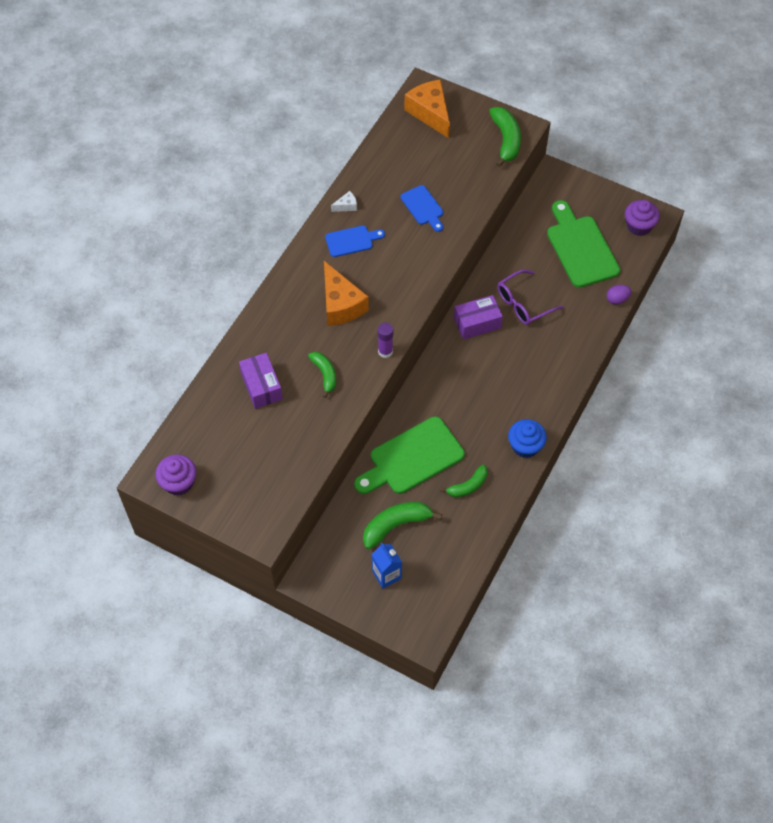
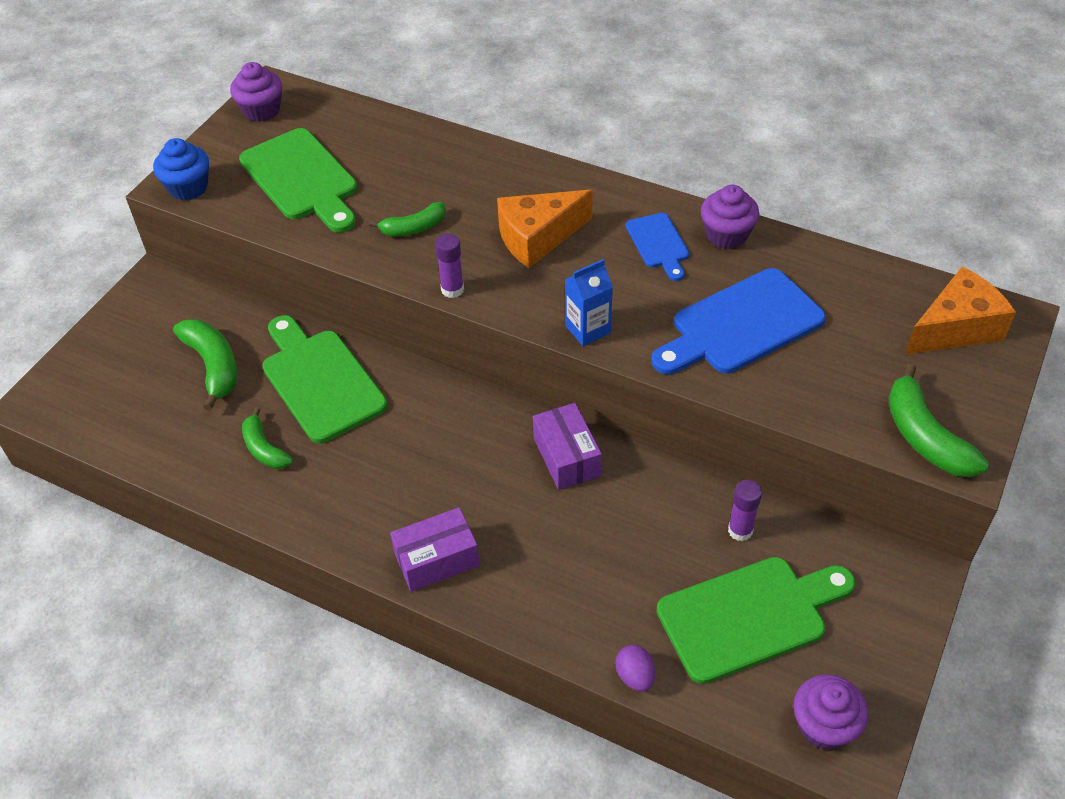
camera: 90 degrees right, 10 degrees down
(261, 386) = (398, 169): purple box -> purple box (437, 560)
(265, 447) = (302, 179): none -> green cutting board
(346, 206) = (726, 235): white cheese -> purple cupcake
(386, 574) = (140, 359): blue carton -> blue carton (587, 329)
(423, 207) = (741, 325): blue cutting board -> blue cutting board, size x1.84
(506, 140) = (924, 437): green banana -> green banana turned 75 degrees clockwise
(523, 304) = (611, 522): purple glasses -> none
(525, 446) = (327, 524): blue cupcake -> blue cupcake (188, 187)
(528, 246) = (740, 530): none -> purple glue stick

